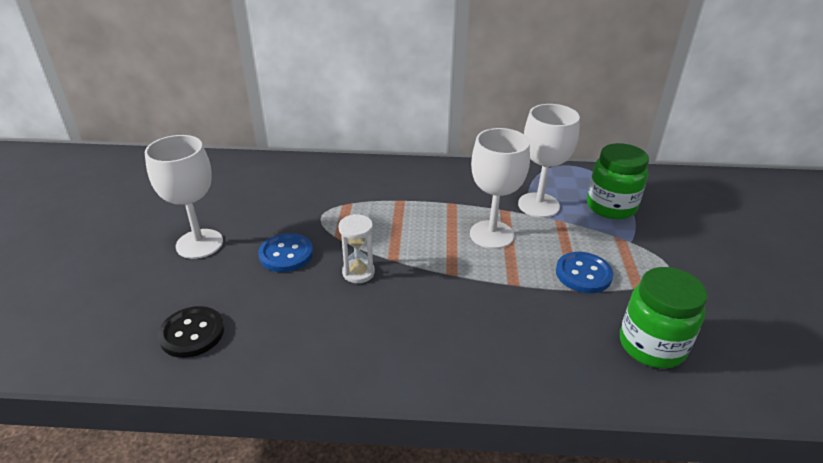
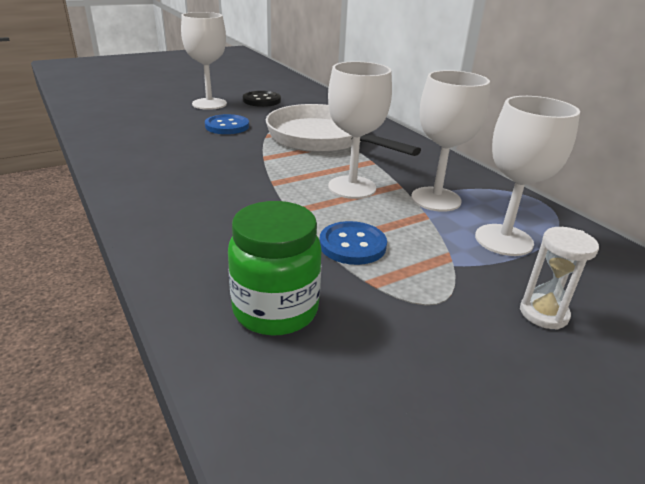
camera: 55 degrees right, 5 degrees down
(192, 333) = (123, 124): black button -> black button (262, 100)
(358, 273) = (233, 151): white hourglass -> white hourglass (543, 313)
(379, 208) = (322, 139): none -> white pan
(611, 207) = (503, 240): green jar -> white goblet

